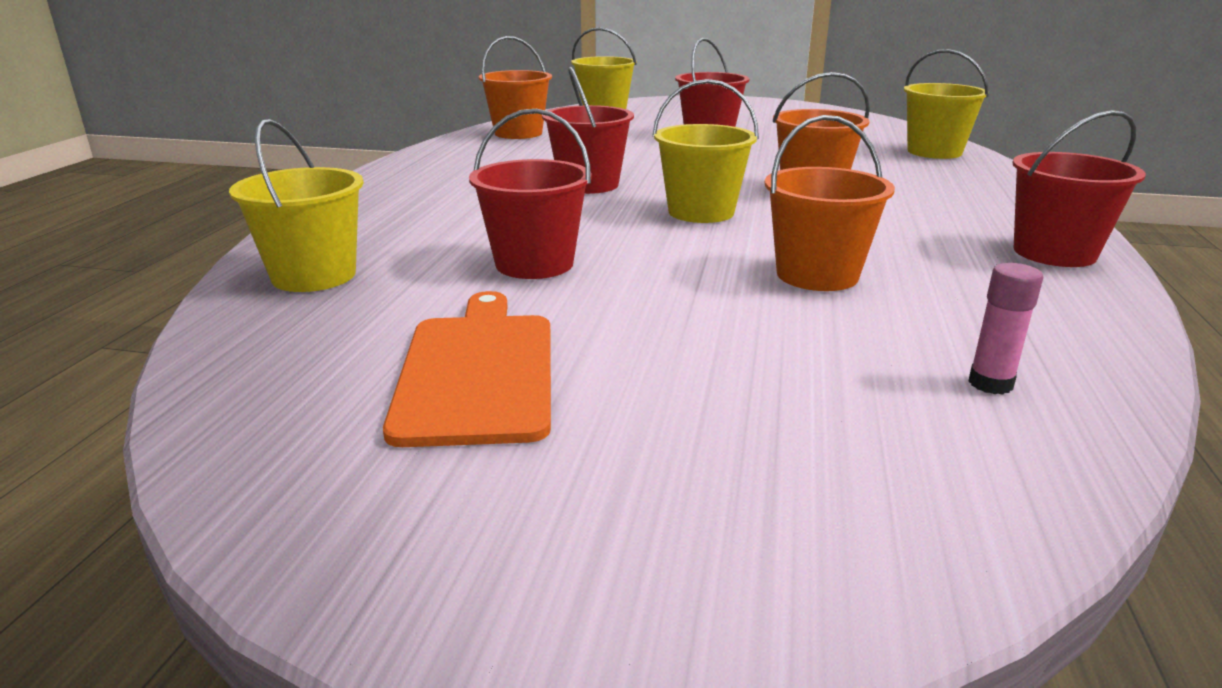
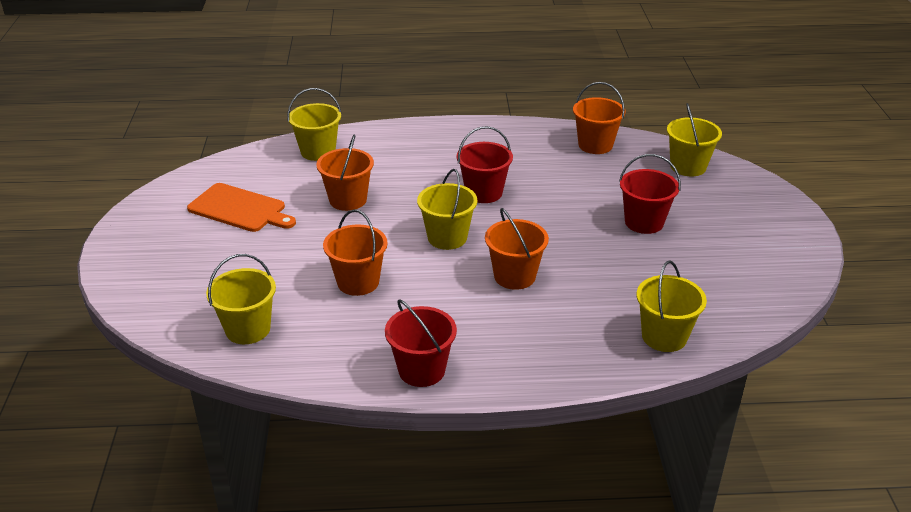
camera: 75 degrees right, 10 degrees up
(478, 371) = (239, 209): orange cutting board -> orange cutting board turned 45 degrees clockwise
(534, 264) = (348, 200): red bucket -> orange bucket
(990, 383) = (248, 329): pink glue stick -> yellow bucket

